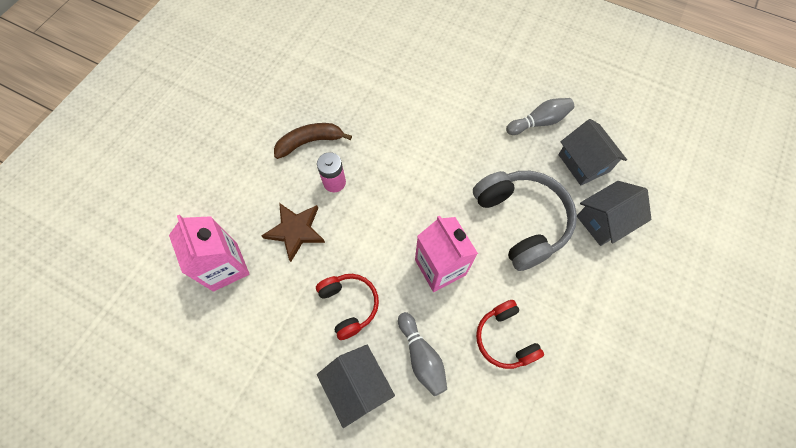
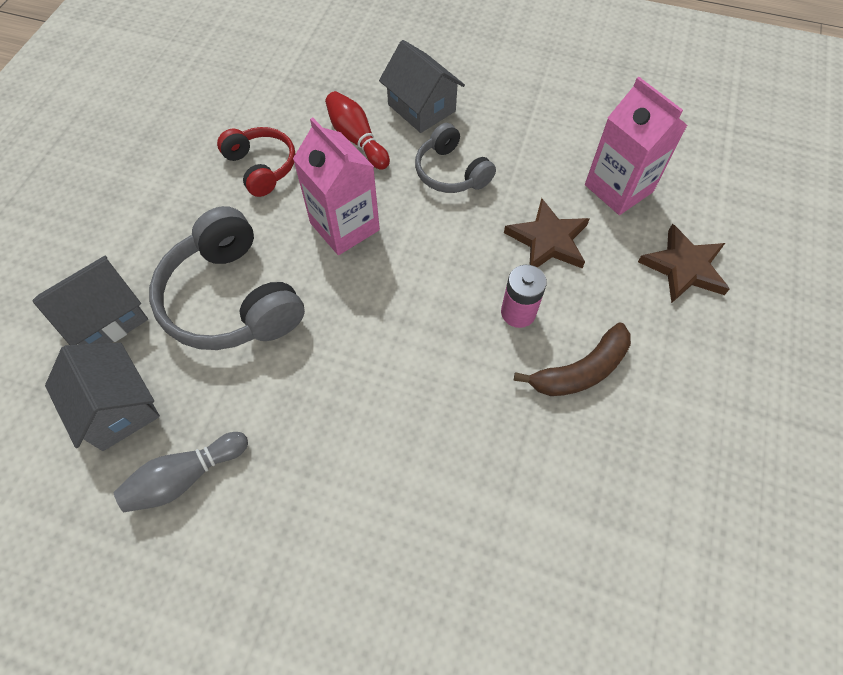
camera: 170 degrees right, 5 degrees down
(213, 195) = (684, 267): none -> brown star
(349, 305) = (451, 172): red headphones -> grey headphones
(421, 356) = (357, 139): grey bowling pin -> red bowling pin

